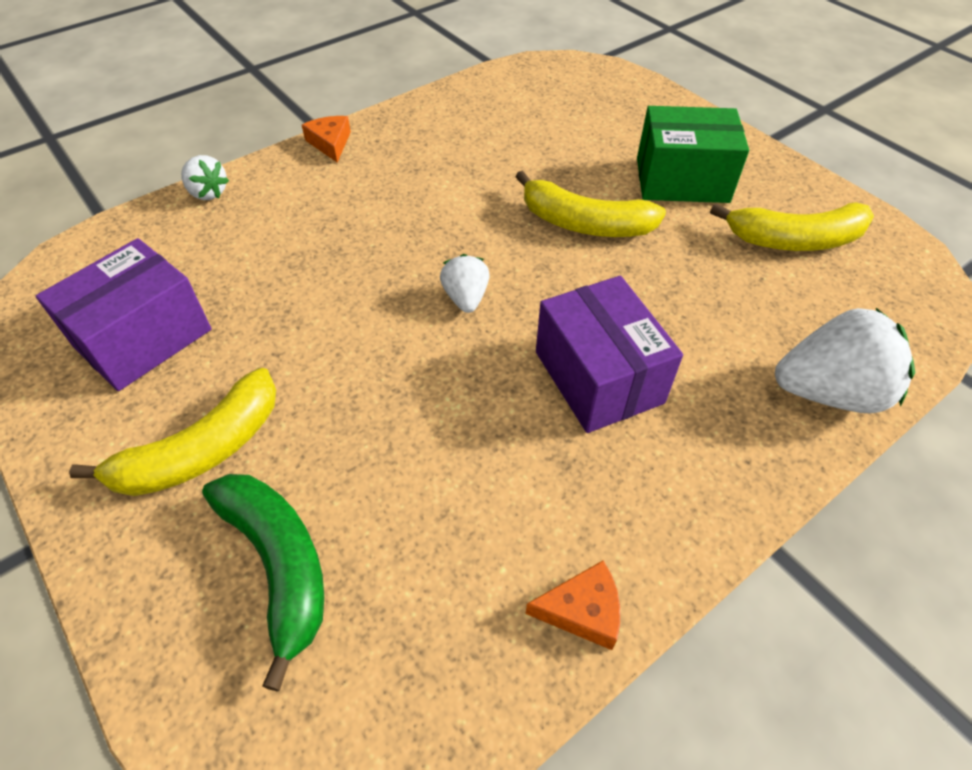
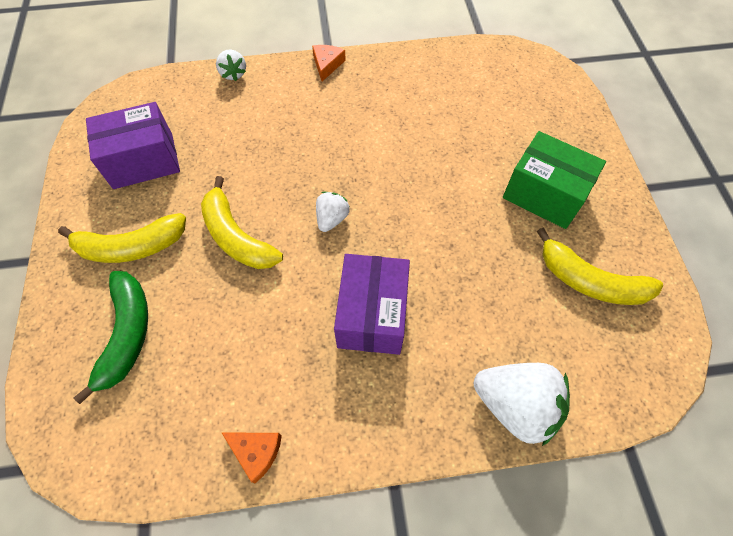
camera: 30 degrees right, 10 degrees up
(584, 223) = (447, 199): yellow banana -> yellow banana (236, 237)

